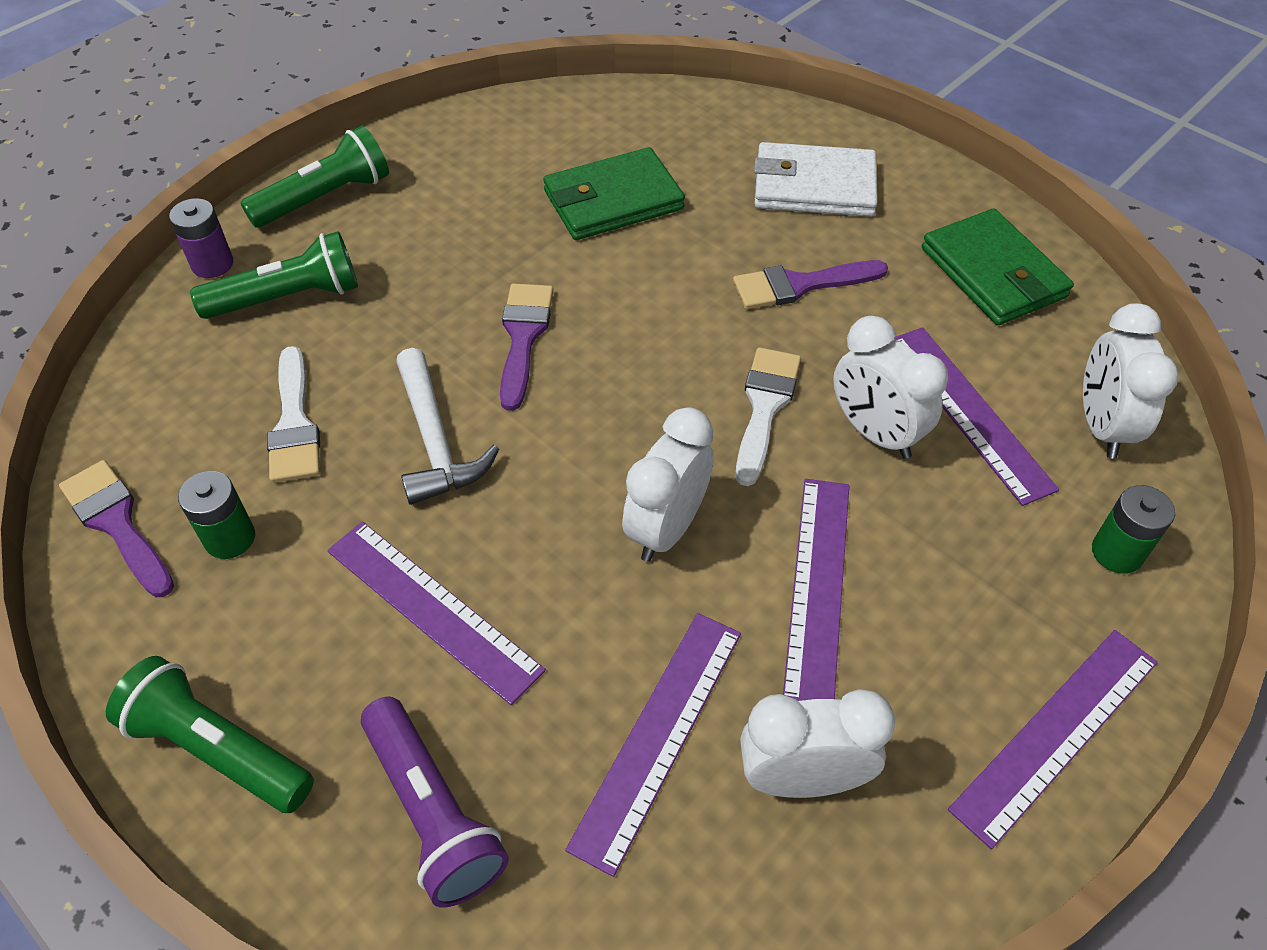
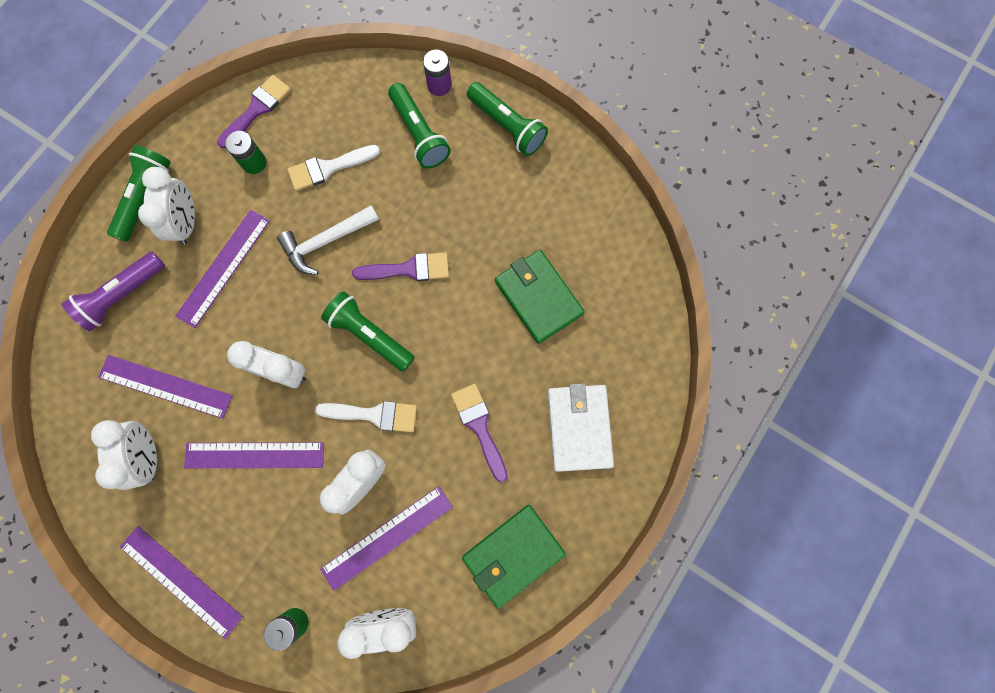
camera: 80 degrees right, 25 degrees up
(311, 669) = (187, 223): none -> white clock
(625, 398) = (370, 335): none -> green flashlight

